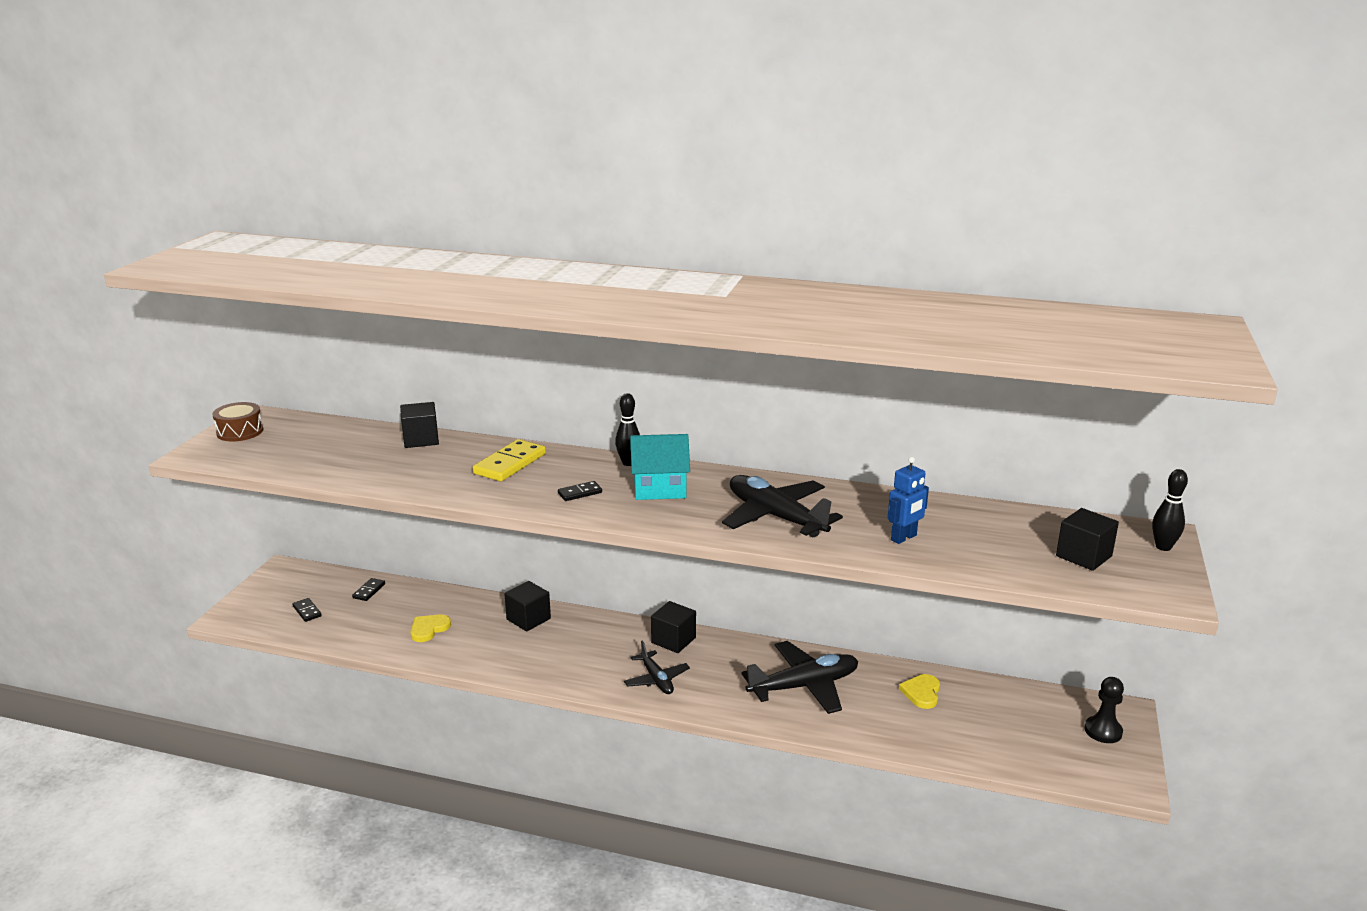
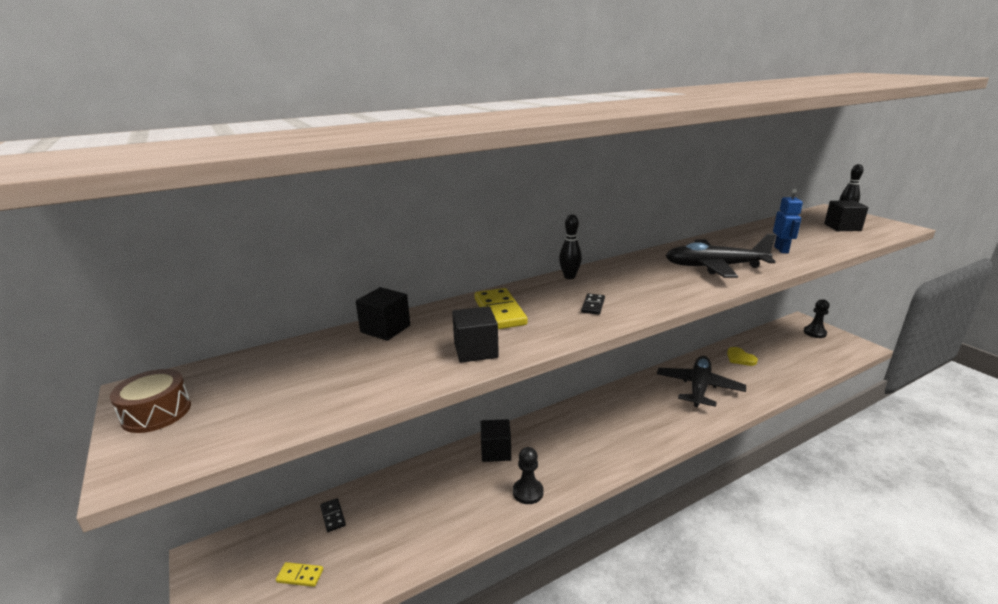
camera: 45 degrees left, 0 degrees up
(307, 611) = (300, 576): black domino -> yellow domino
(429, 629) = (439, 509): yellow heart -> none
(498, 658) = (528, 492): none -> black pawn
(656, 679) = (636, 434): black plane -> none
(659, 489) = (626, 281): turquoise house -> none
(673, 640) = (599, 406): black cube -> black cube (476, 350)

